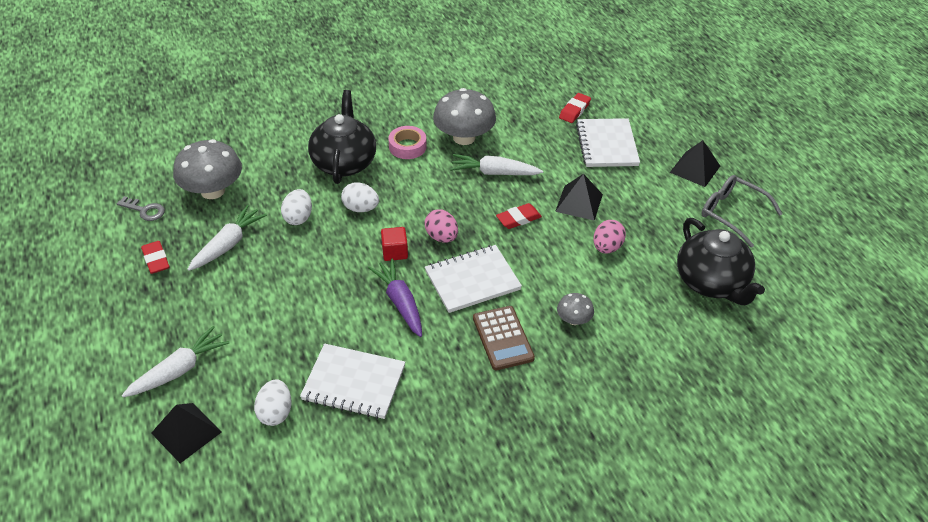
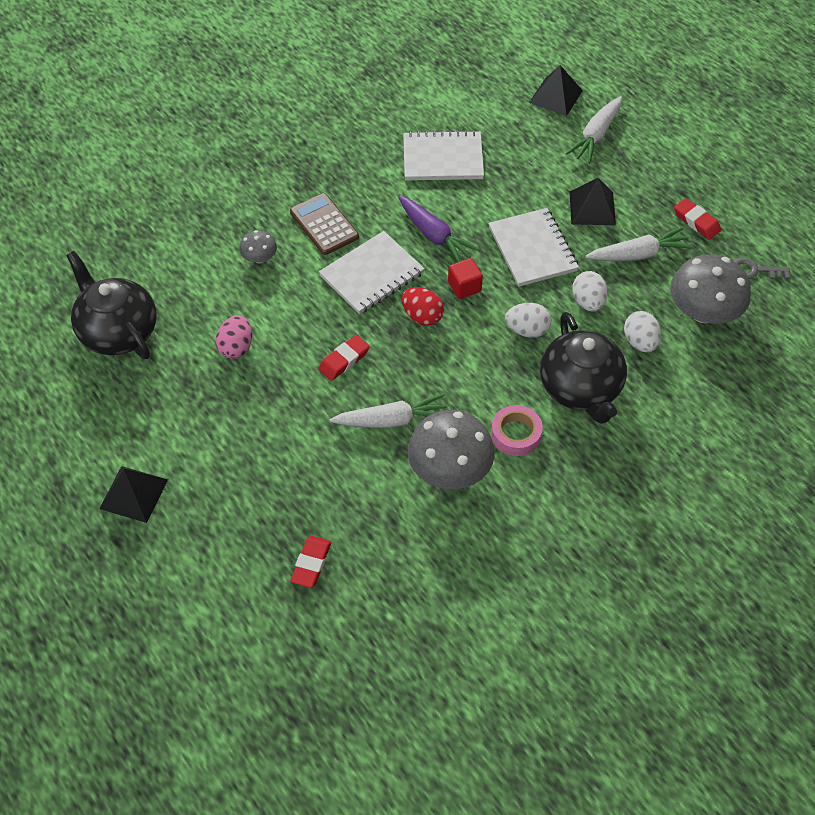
camera: 165 degrees right, 10 degrees up
(228, 244) = (639, 254): white carrot -> white carrot turned 120 degrees counterclockwise
(275, 412) = (495, 124): white egg -> white egg (640, 342)
(441, 237) = (422, 316): pink egg -> red egg
(579, 202) = (277, 401): black pyramid -> black pyramid (592, 208)
(606, 145) = (256, 507): white notebook -> white notebook (532, 249)
(732, 213) = (88, 431): grey glasses -> none

